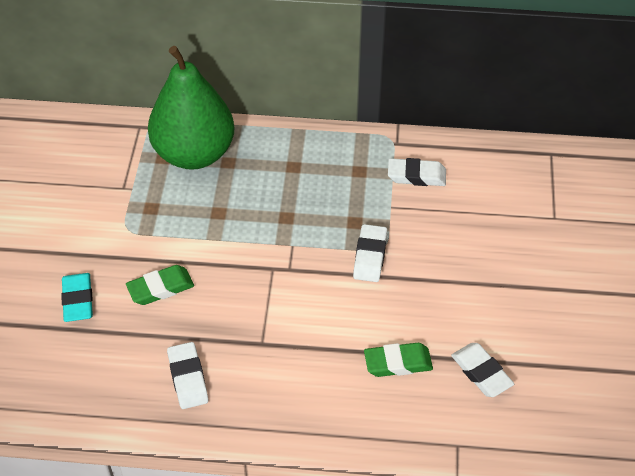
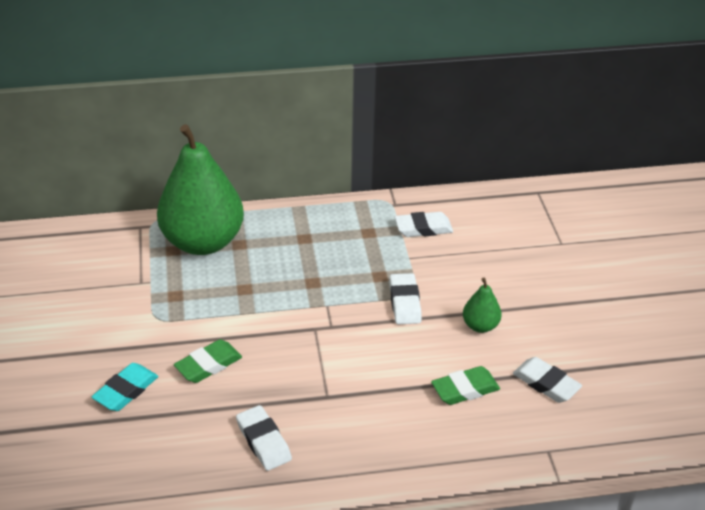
camera: 15 degrees left, 10 degrees down
(78, 300) = (126, 391): turquoise eraser -> turquoise eraser turned 60 degrees clockwise
(437, 296) = (480, 326): none -> green pear

